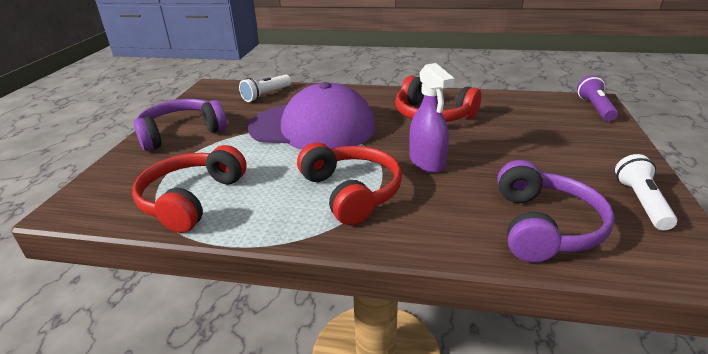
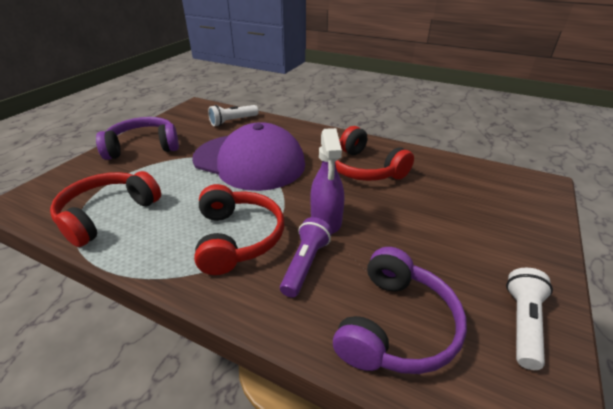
camera: 15 degrees right, 5 degrees up
(595, 108) = (538, 191): purple flashlight -> purple flashlight (305, 264)

